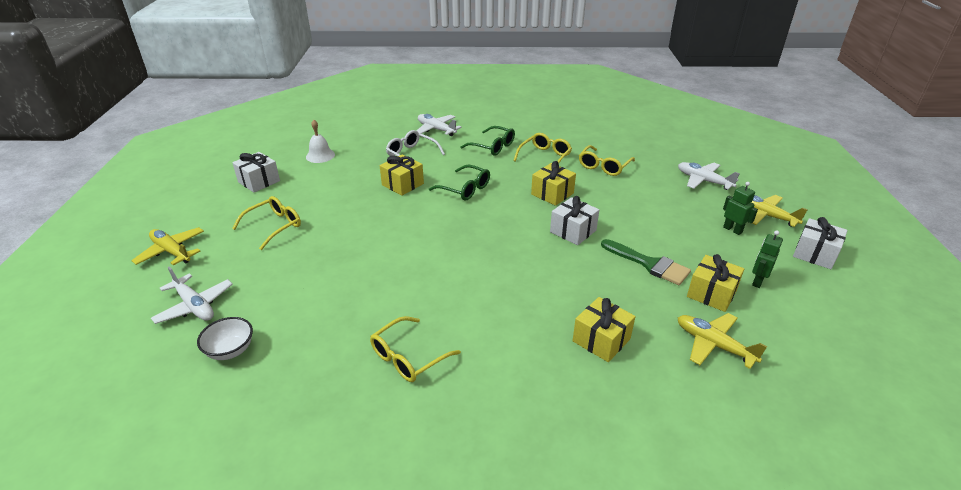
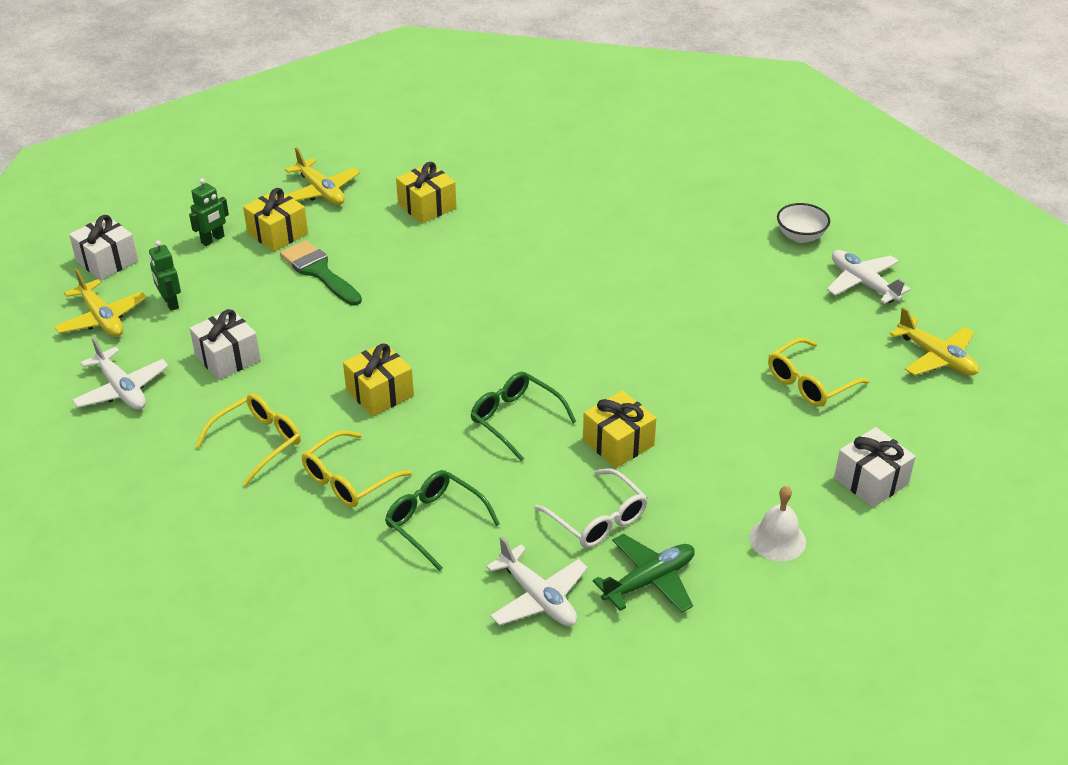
camera: 170 degrees left, 5 degrees up
(386, 138) = (649, 581): none -> green plane
(408, 357) = (621, 212): yellow glasses -> none
(573, 231) = (385, 325): white gift -> white gift (227, 358)

